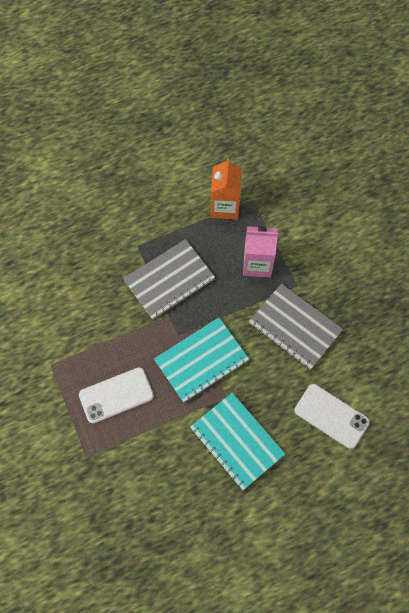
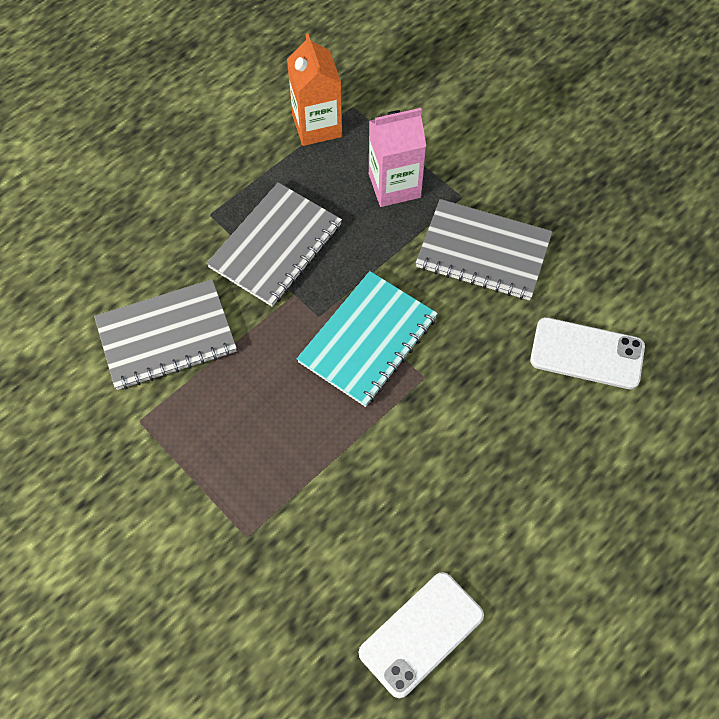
camera: 20 degrees left, 5 degrees down
(84, 317) = (166, 336): none -> grey notebook
(116, 395) = (259, 431): white phone -> white phone (421, 634)
(237, 441) = (467, 435): turquoise notebook -> none

